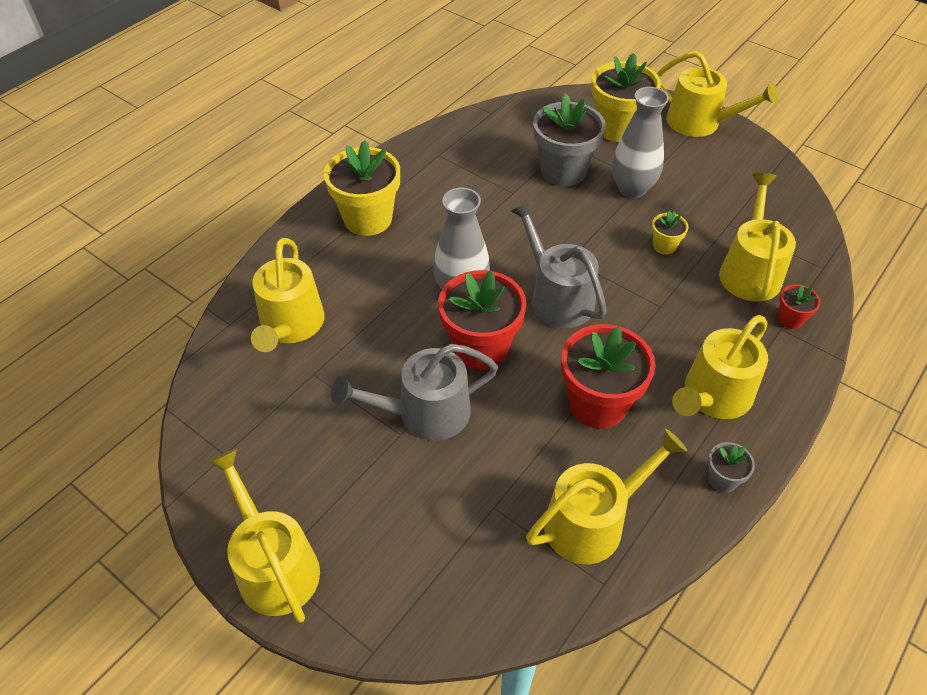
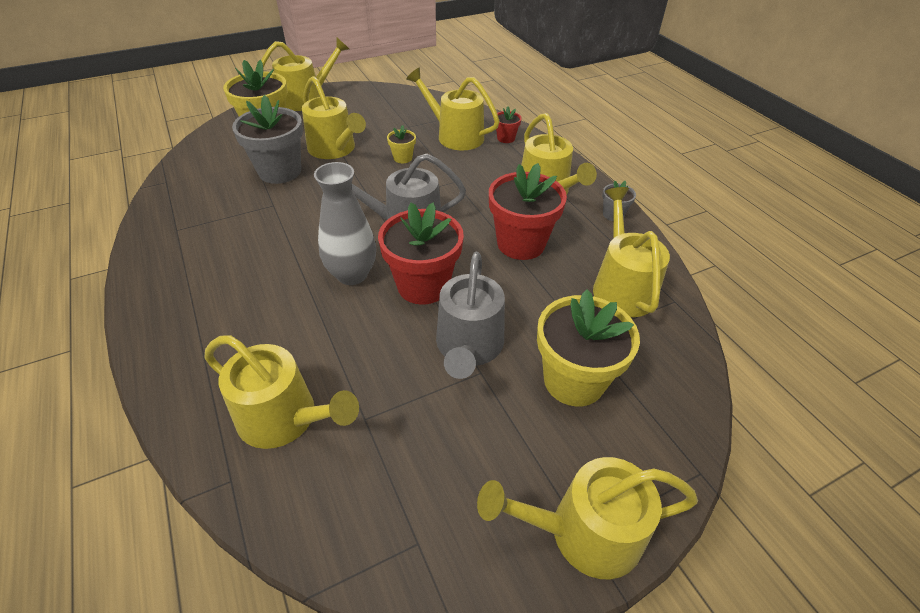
camera: 65 degrees left, 5 degrees down
(368, 219) = (201, 306): yellow flower pot -> yellow flower pot (573, 380)
(632, 188) = (334, 149): grey vase -> yellow watering can

